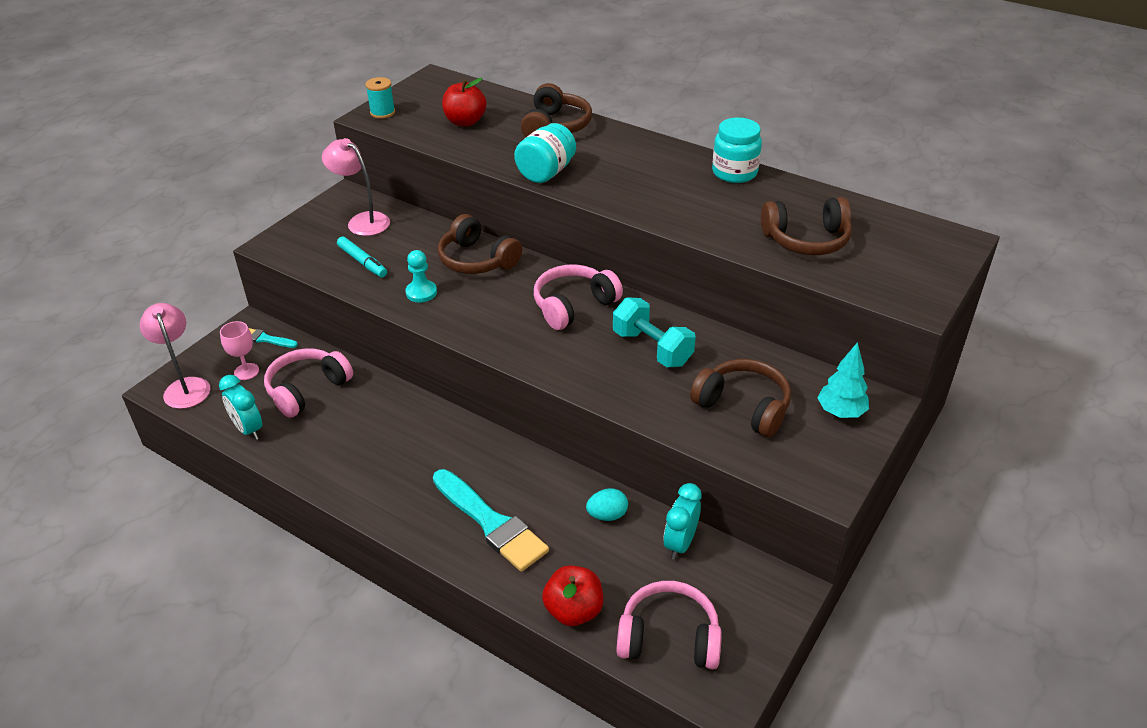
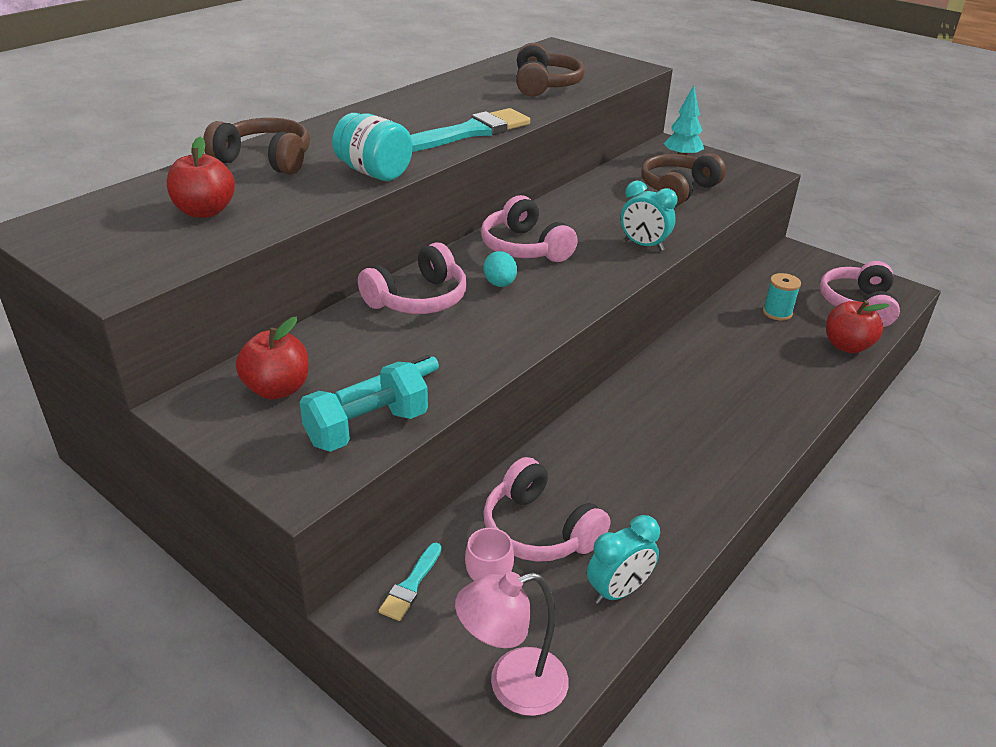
camera: 85 degrees left, 5 degrees down
(362, 221) = (277, 389): pink lamp -> red apple
(382, 112) = (117, 272): turquoise spool -> turquoise spool (777, 313)
(421, 292) = (476, 341): turquoise pawn -> none
(477, 260) = (418, 299): brown headphones -> pink headphones
(491, 523) = (756, 384): turquoise brush -> turquoise brush (469, 132)
(607, 515) = (735, 319): turquoise egg -> turquoise egg (500, 284)
(652, 348) = (599, 216): turquoise dumbbell -> turquoise dumbbell (367, 428)
(680, 543) = (761, 288): turquoise clock -> turquoise clock (643, 245)
(734, 173) = (422, 94): turquoise jar -> none

